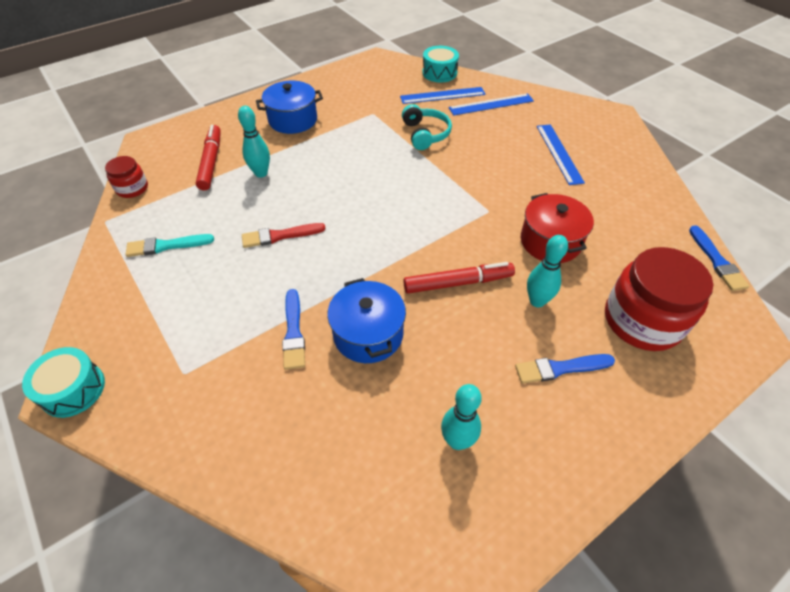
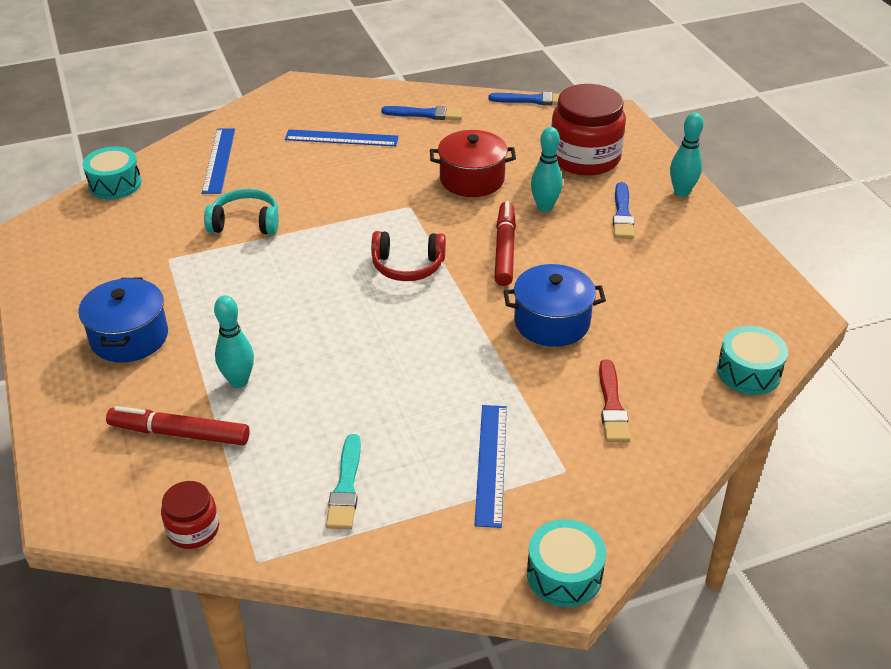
camera: 75 degrees left, 10 degrees down
(280, 236) = (376, 374): red brush -> red brush (612, 405)
(293, 332) = (533, 377): blue brush -> blue brush (426, 114)
(335, 525) = (748, 372): none -> turquoise drum
(410, 226) = (407, 266): none -> red headphones
(442, 95) = (171, 192): blue ruler -> blue ruler (491, 463)
(457, 441) = (682, 288): turquoise bowling pin -> turquoise bowling pin (681, 192)

